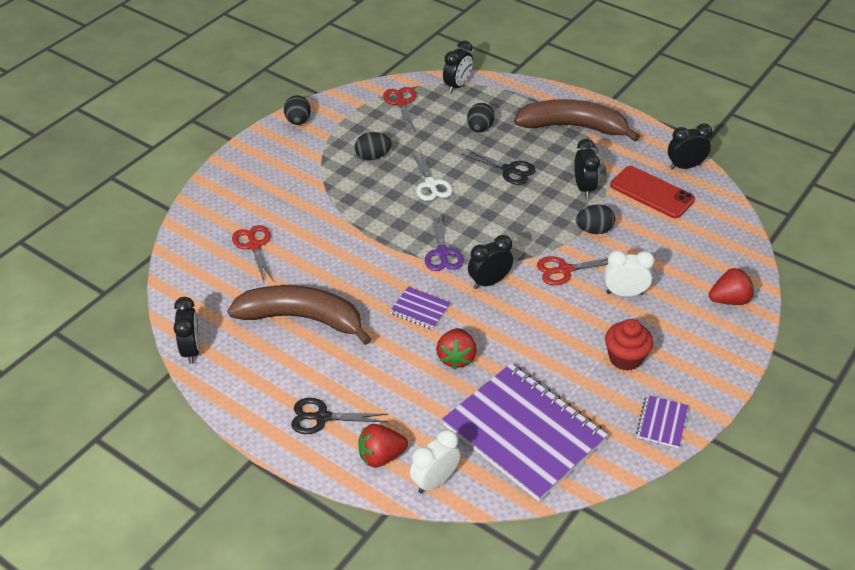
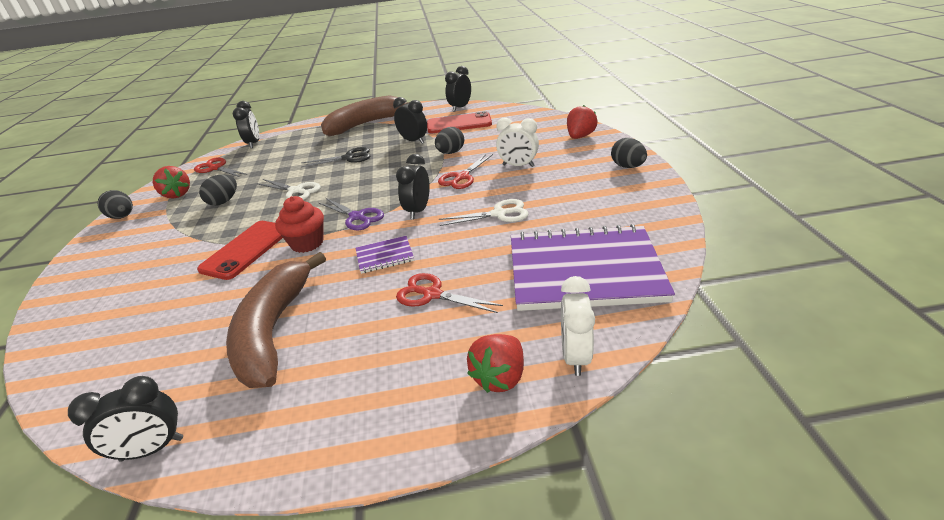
camera: 40 degrees left, 10 degrees down
(192, 350) = (152, 449): black clock -> black clock turned 120 degrees clockwise
(254, 246) = (155, 312): red scissors -> red scissors (432, 294)
(302, 318) = (273, 331): brown banana -> brown banana turned 60 degrees counterclockwise
(322, 417) = (396, 392): black scissors -> none
(345, 228) = (246, 249): none -> red phone
(456, 358) = (459, 264): red strawberry -> red strawberry (177, 194)
(479, 129) = (299, 152): black egg -> black egg (627, 166)
(539, 334) = (499, 214): none -> white scissors
(624, 293) = (518, 166): white clock -> white clock turned 120 degrees counterclockwise
(625, 358) = (573, 191): red cupcake -> red cupcake (307, 243)
(662, 422) = (653, 204): purple notebook -> none

